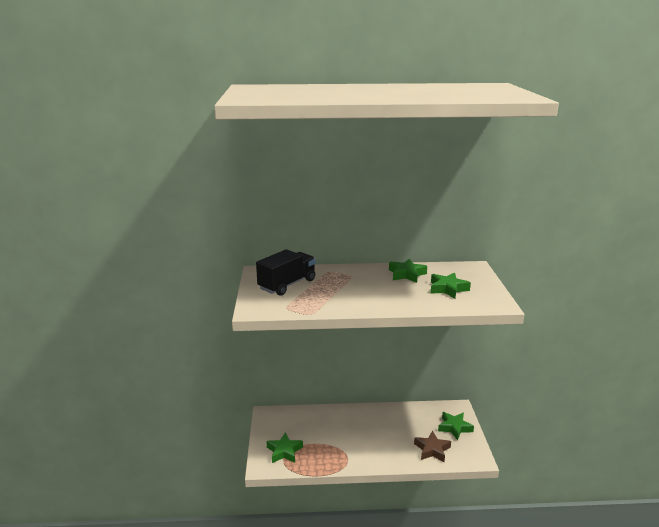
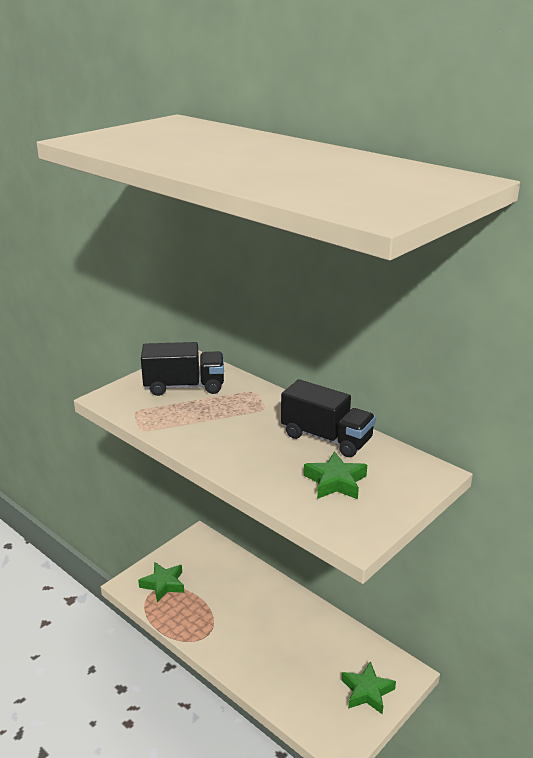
camera: 45 degrees right, 5 degrees up
(406, 274) = (326, 438): green star -> black truck
(432, 449) = (303, 695): brown star -> none

